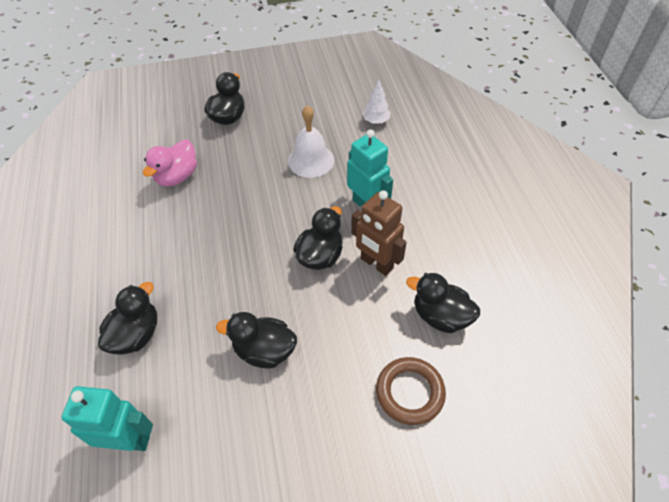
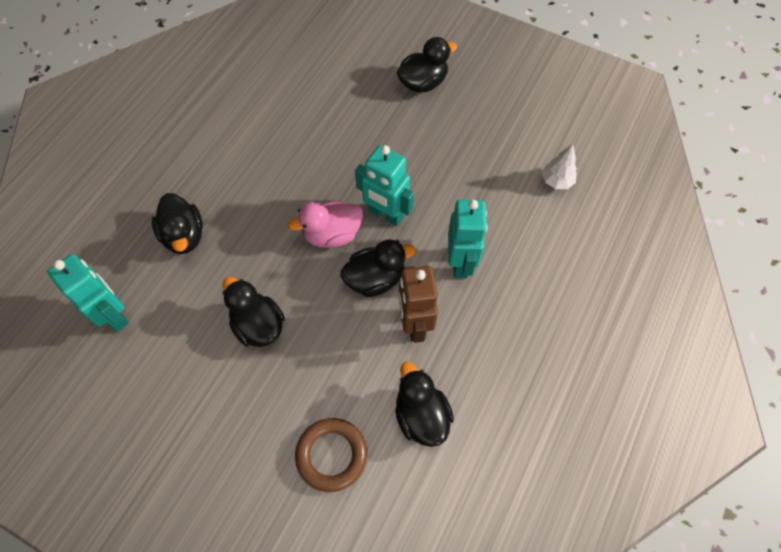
camera: 40 degrees right, 10 degrees up
(136, 334) = (184, 236): black duck -> black duck turned 90 degrees clockwise
(177, 176) = (329, 114): pink duck -> pink duck (332, 234)
(285, 211) = (385, 215): none -> turquoise robot
(311, 160) = (455, 179): white bell -> none

